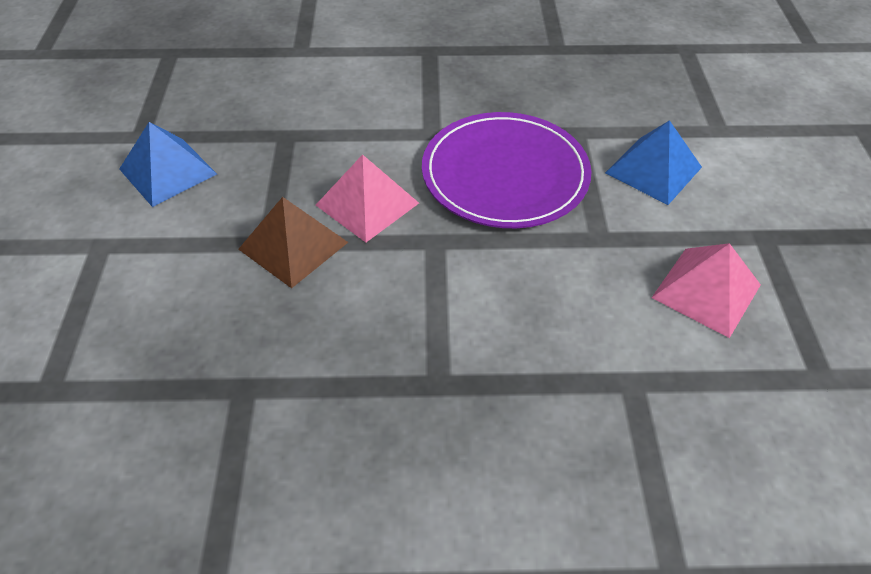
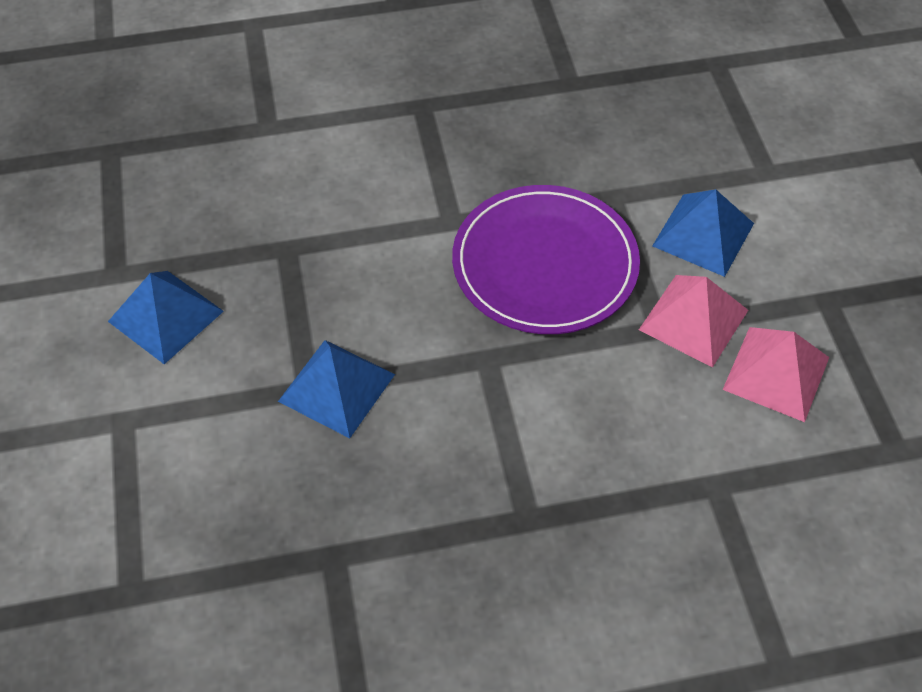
camera: 10 degrees left, 5 degrees up
(293, 245) = (337, 387): brown pyramid -> blue pyramid
(367, 204) = (403, 324): pink pyramid -> pink pyramid (694, 319)

